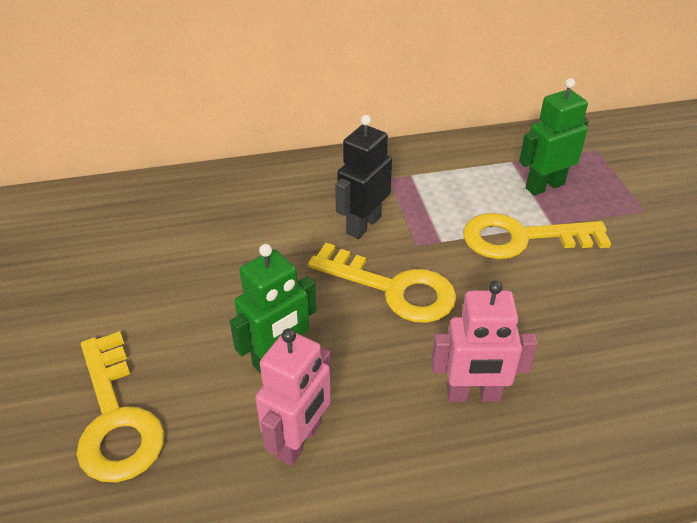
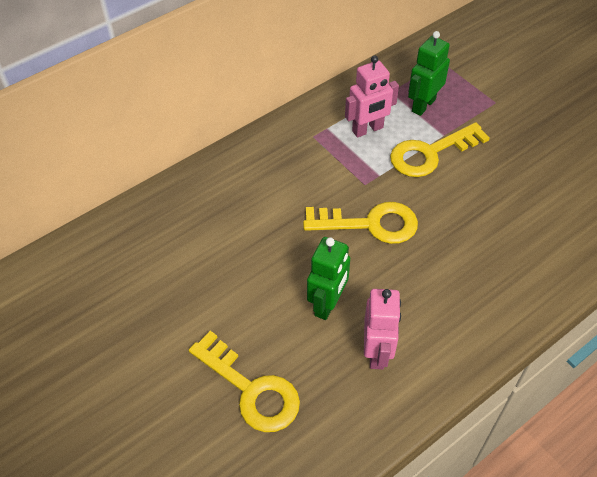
camera: 25 degrees left, 10 degrees up
(363, 225) = (319, 182): black robot -> none
(473, 395) = (461, 278): pink robot -> pink robot (367, 129)

